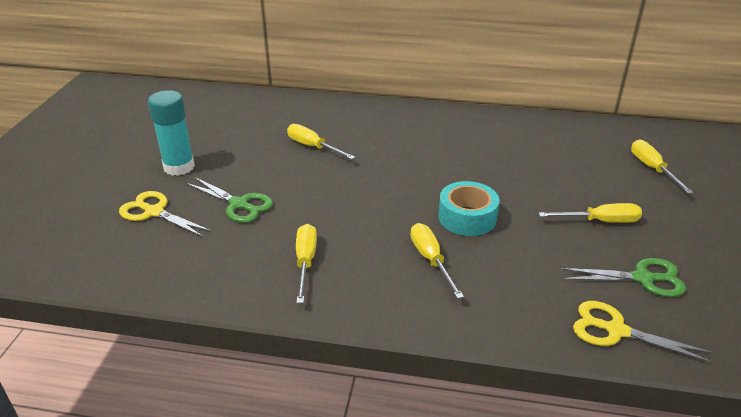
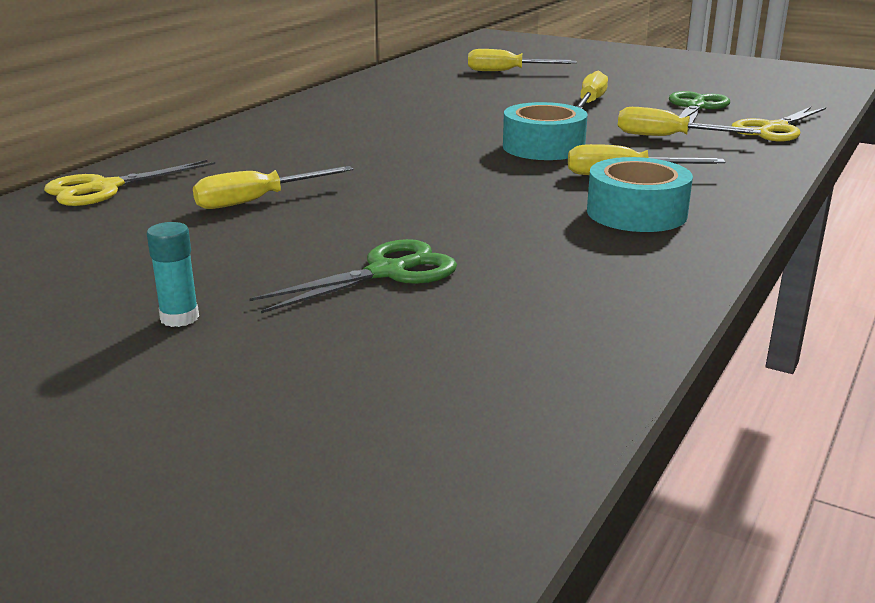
camera: 70 degrees left, 10 degrees down
(154, 212) = (340, 354): yellow scissors -> yellow scissors (105, 188)
(179, 167) = (179, 318): turquoise glue stick -> turquoise glue stick, size x0.51
(305, 262) = (592, 241): yellow screwdriver -> yellow screwdriver (668, 137)
(360, 273) = (636, 213): none -> turquoise tape

